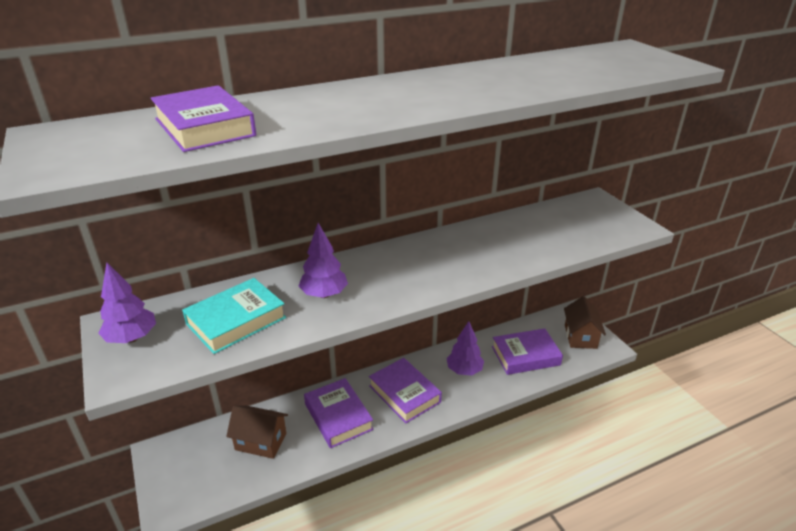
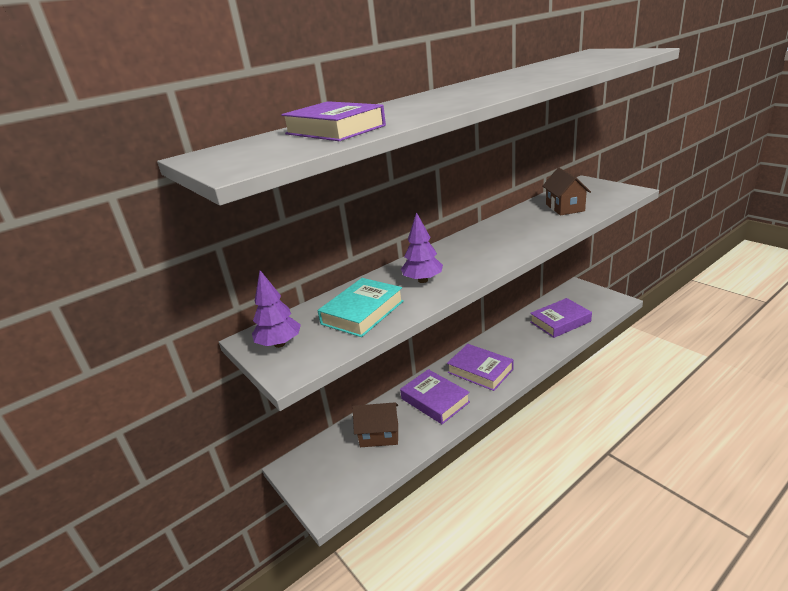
camera: 10 degrees left, 5 degrees down
(464, 370) = (518, 343): purple tree -> none
(580, 336) = (594, 299): brown house -> brown house (565, 207)

